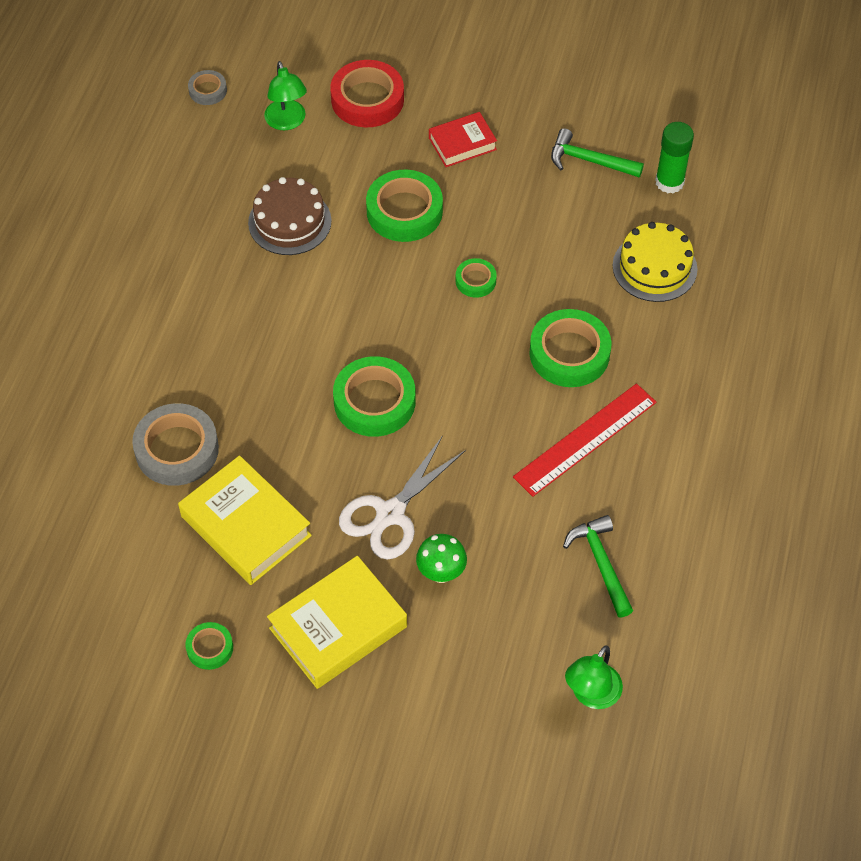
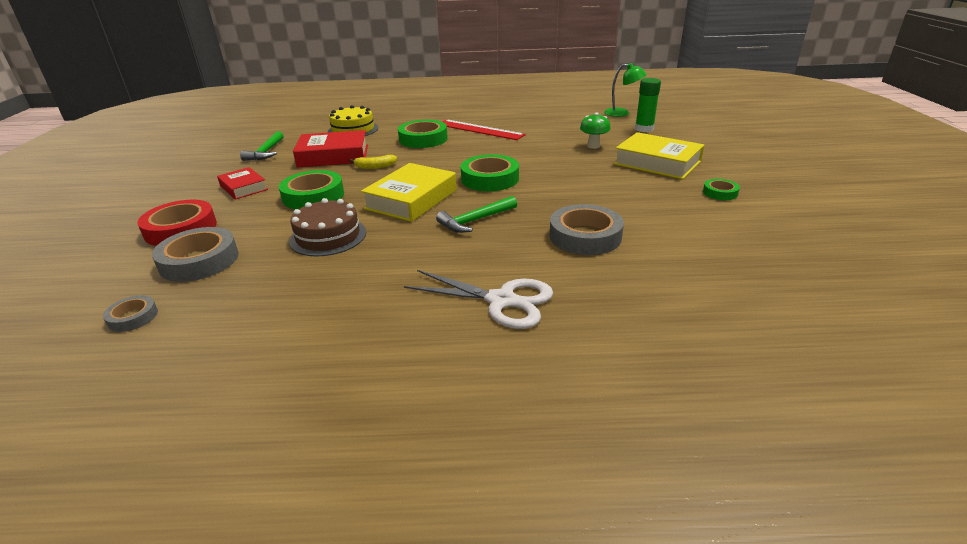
camera: 105 degrees left, 25 degrees down
(246, 526) = (621, 199): yellow book -> yellow book (411, 199)
(287, 122) = (199, 261): green lamp -> grey tape
(390, 514) = (569, 162): white scissors -> white scissors (502, 301)
(475, 281) = (375, 167): green tape -> yellow banana
(540, 237) = (333, 156): none -> red book
(601, 563) = (551, 119): green hammer -> green hammer (475, 220)
(669, 182) = (286, 133): green glue stick -> green glue stick (644, 129)

